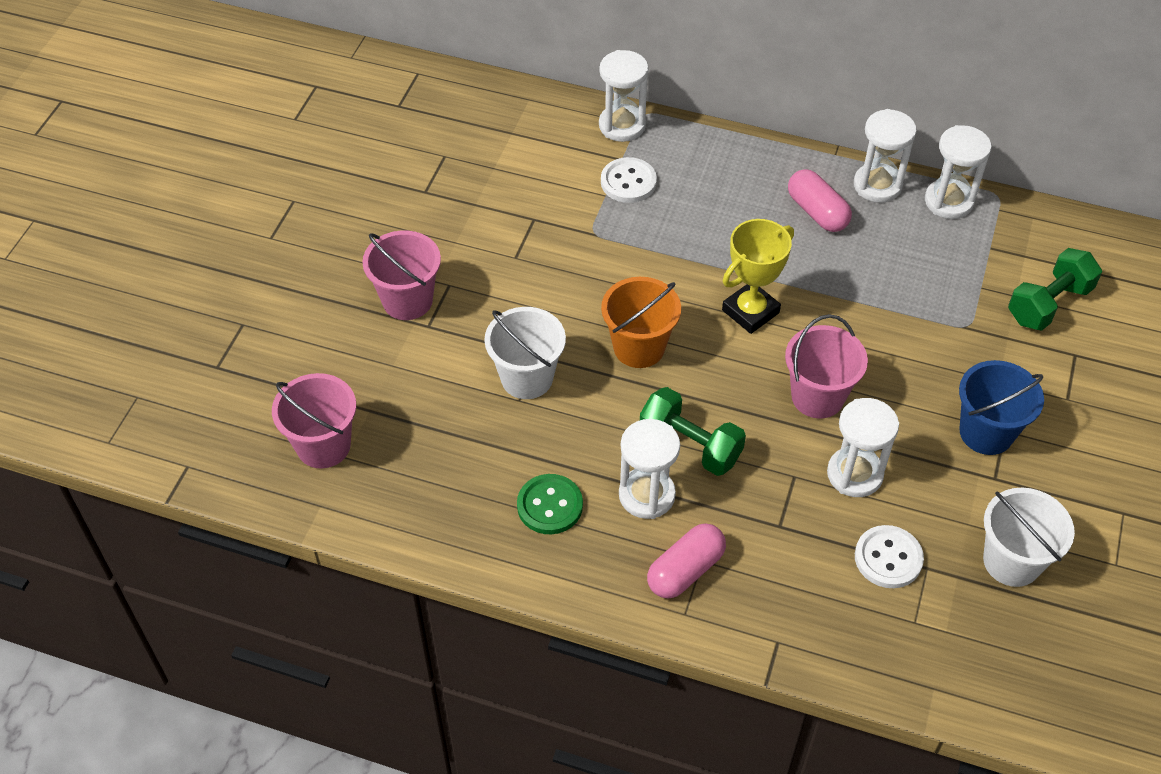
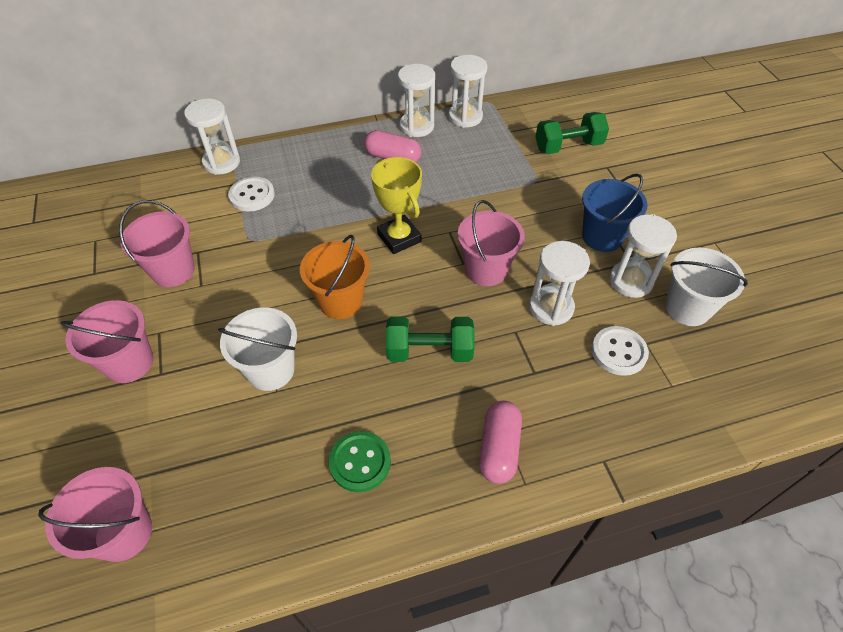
camera: 35 degrees left, 0 degrees up
(498, 228) = (173, 271): none -> pink bucket
(646, 495) = (427, 407): white hourglass -> white hourglass (630, 281)
(750, 311) = (399, 238): yellow trophy -> yellow trophy turned 45 degrees counterclockwise
(1048, 304) = (568, 146): green dumbbell -> green dumbbell turned 60 degrees clockwise

